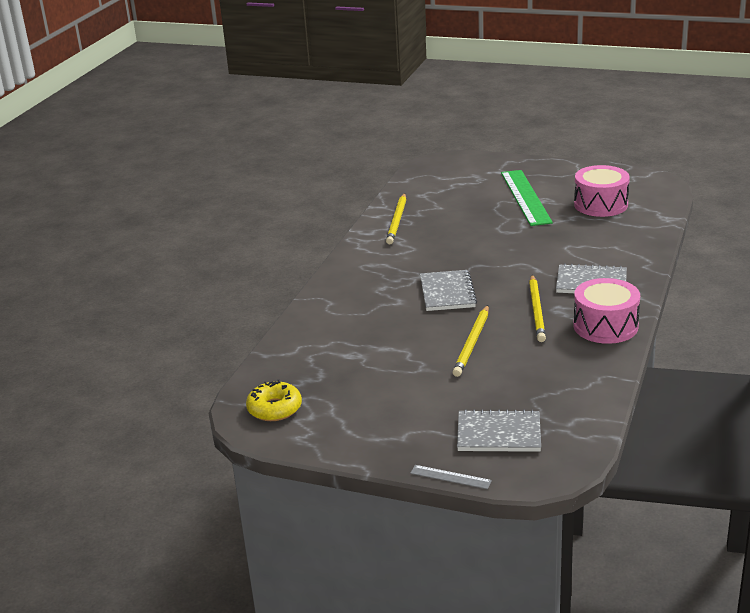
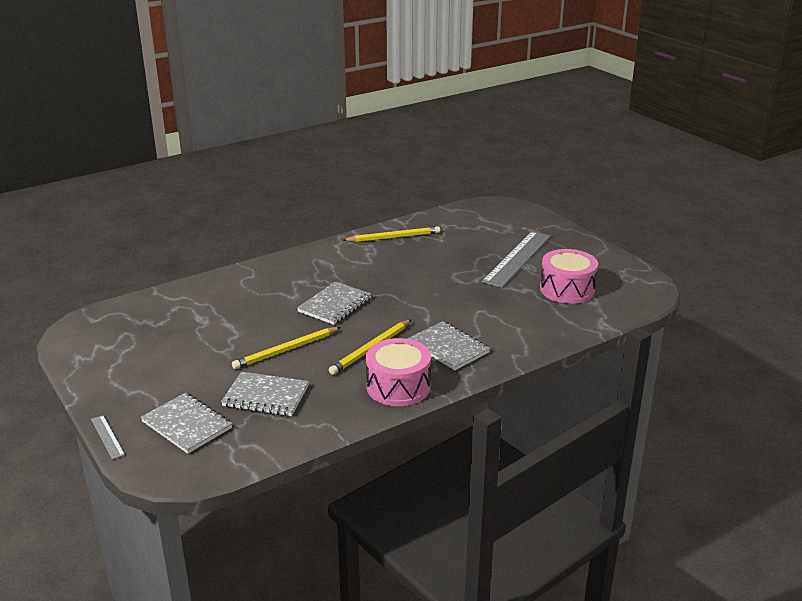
camera: 35 degrees right, 0 degrees up
(274, 408) = (99, 331): yellow donut -> none
(397, 221) = (394, 237): yellow pencil -> yellow pencil turned 150 degrees counterclockwise
(520, 382) = (266, 396): none -> grey notebook
(525, 197) = (517, 258): green ruler -> grey ruler

